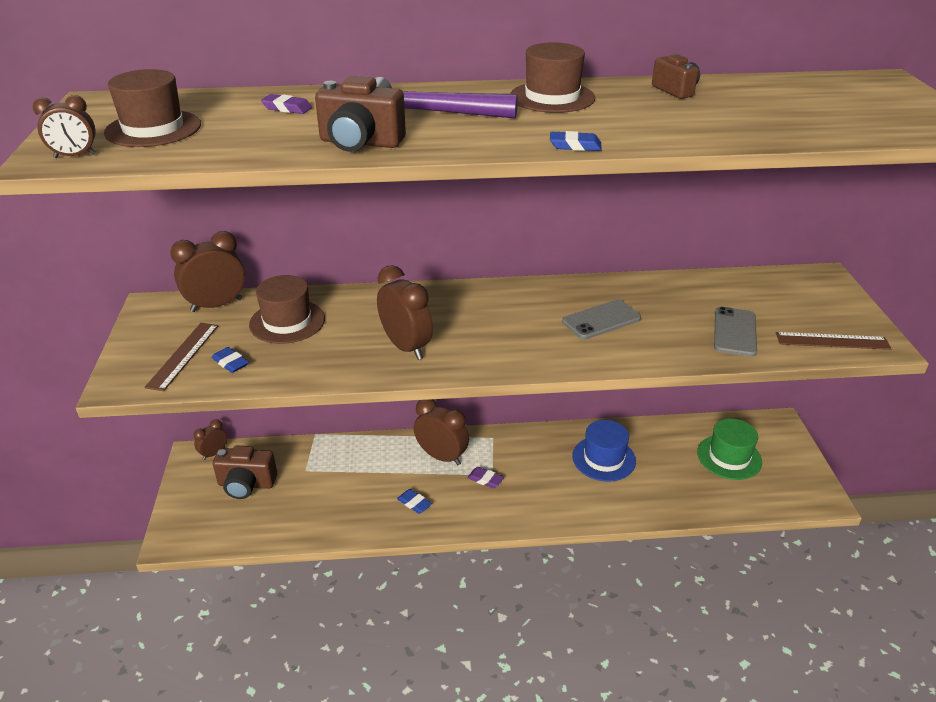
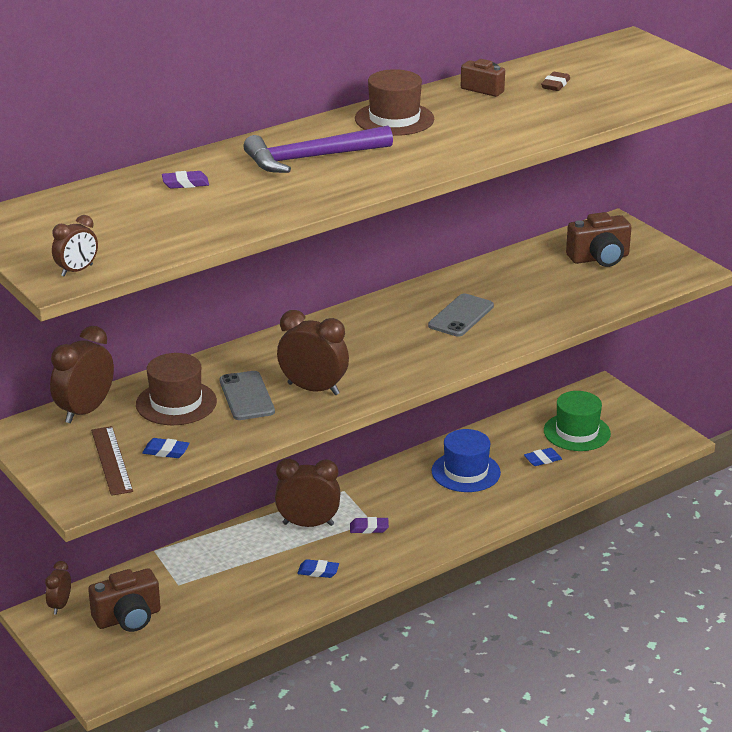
camera: 30 degrees left, 5 degrees down
(153, 129) = (100, 231): brown hat -> none
(360, 143) = (297, 199): brown camera -> brown camera (599, 258)
(575, 146) = (463, 159): blue eraser -> blue eraser (542, 459)
(735, 332) = (578, 293): grey phone -> grey phone (247, 396)
(758, 101) = (555, 85): none -> brown eraser
(832, 341) = (657, 277): brown ruler -> none

